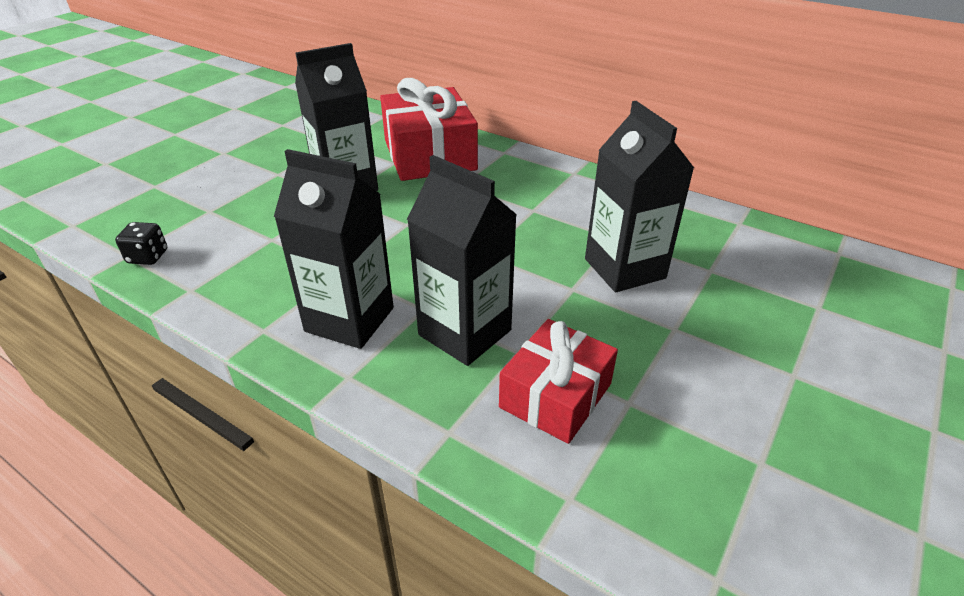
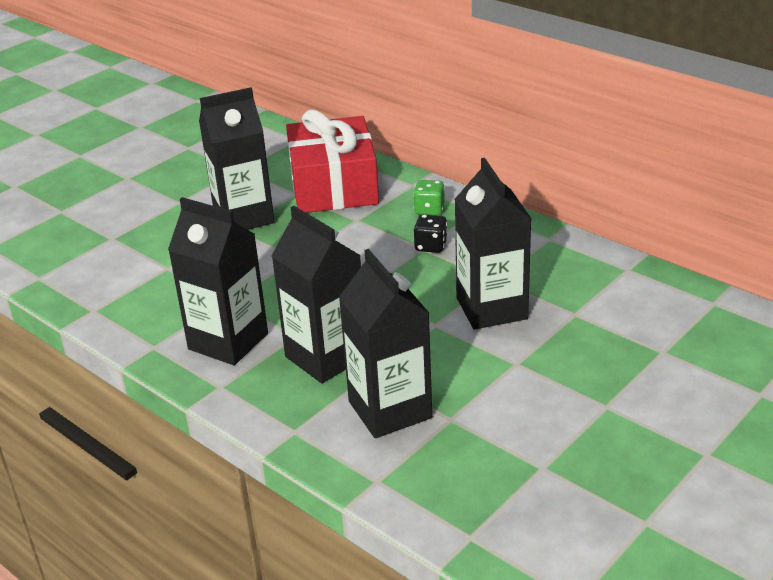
camera: 10 degrees right, 5 degrees down
(148, 257) = (57, 279): black dice -> black dice (431, 246)
(528, 174) = (429, 210): none -> green dice
(555, 395) = (390, 410): red gift -> black carton

